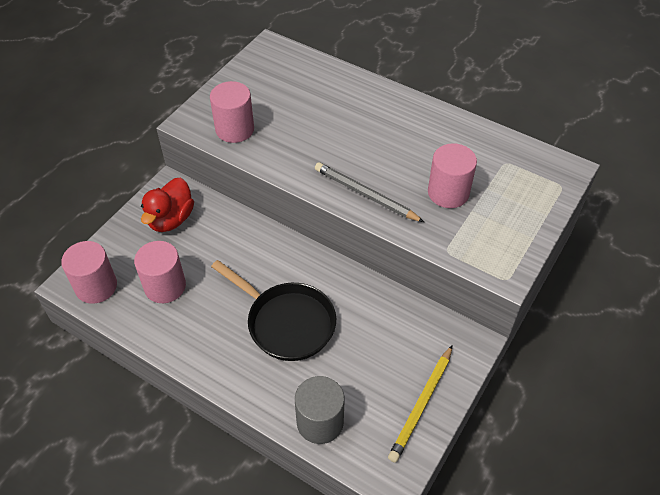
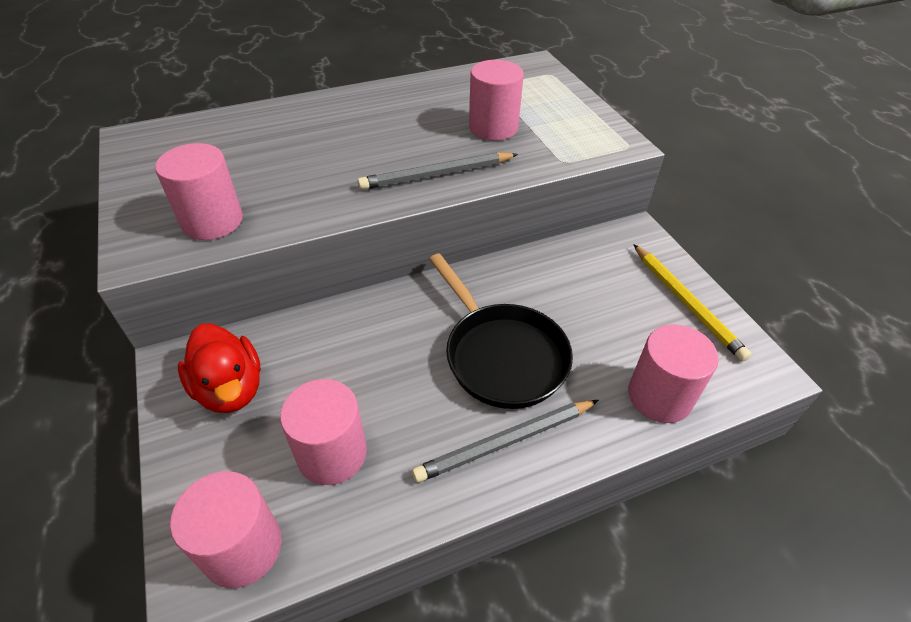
camera: 55 degrees left, 5 degrees down
(227, 358) = (505, 442): none -> grey pencil
(286, 322) = (501, 355): black pan -> black pan turned 75 degrees clockwise
(320, 422) = (659, 396): grey cylinder -> pink cylinder

